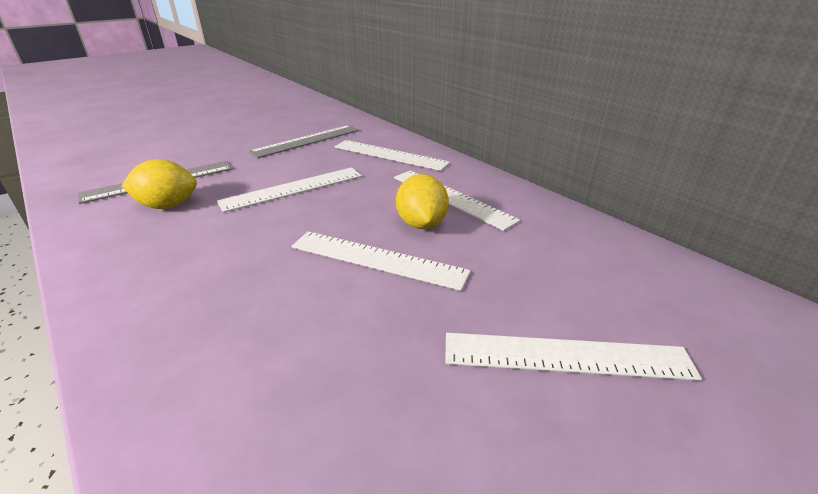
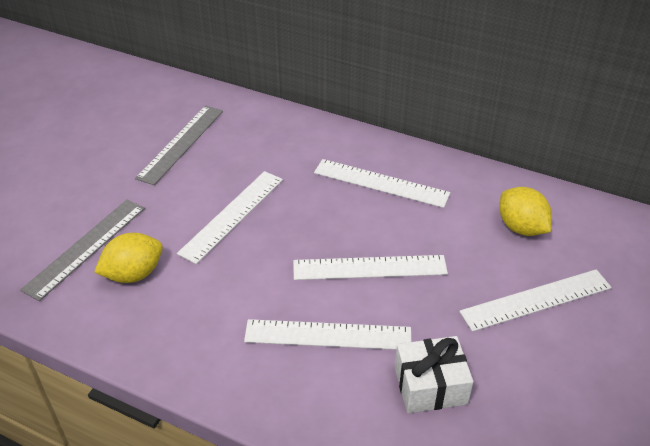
camera: 25 degrees left, 10 degrees up
(333, 413) = (430, 385): none -> white gift
(390, 155) = (285, 141): white ruler -> white ruler (328, 335)
(421, 224) = (377, 221): yellow lemon -> yellow lemon (521, 228)

